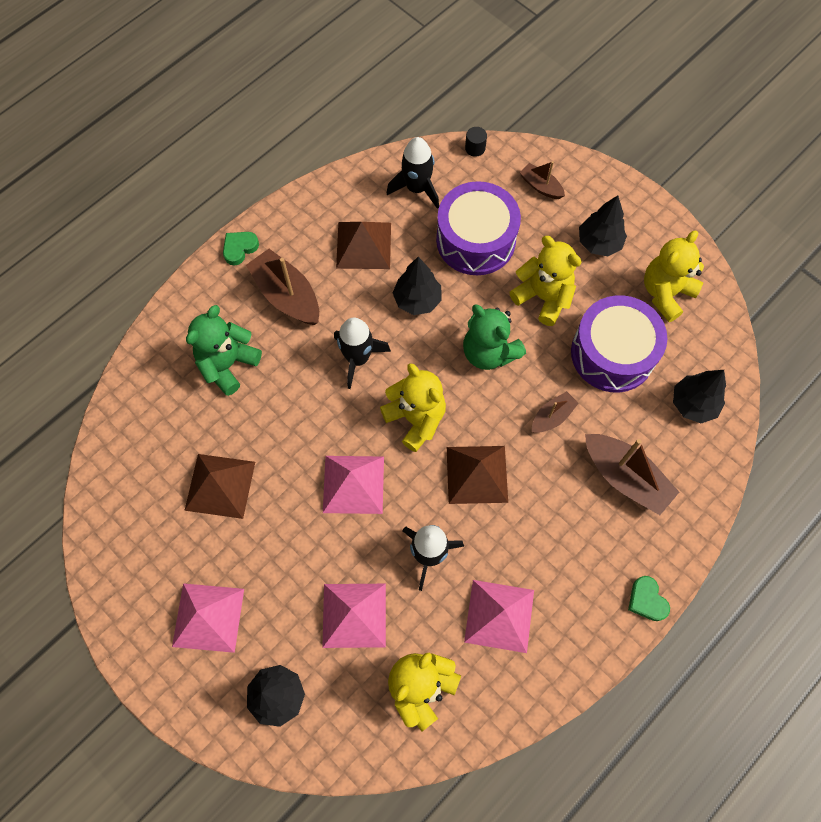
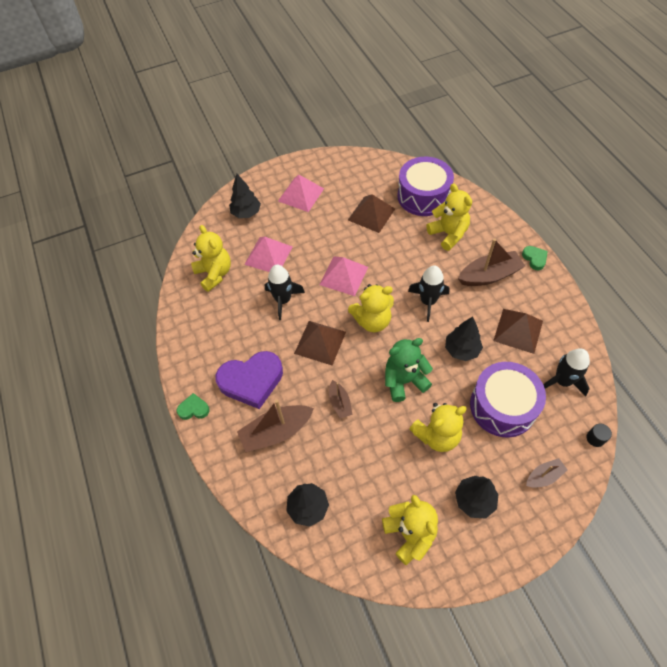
camera: 115 degrees right, 10 degrees down
(228, 364) = (448, 234): green teddy bear -> yellow teddy bear
(499, 616) = (230, 324): pink pyramid -> none
(572, 541) = (251, 381): none -> purple heart
(612, 353) = (372, 466): purple drum -> purple drum (423, 196)

